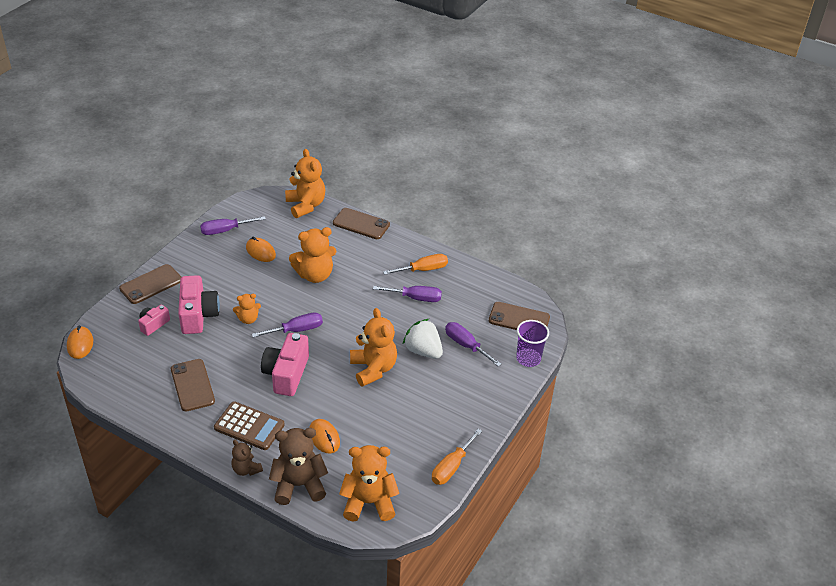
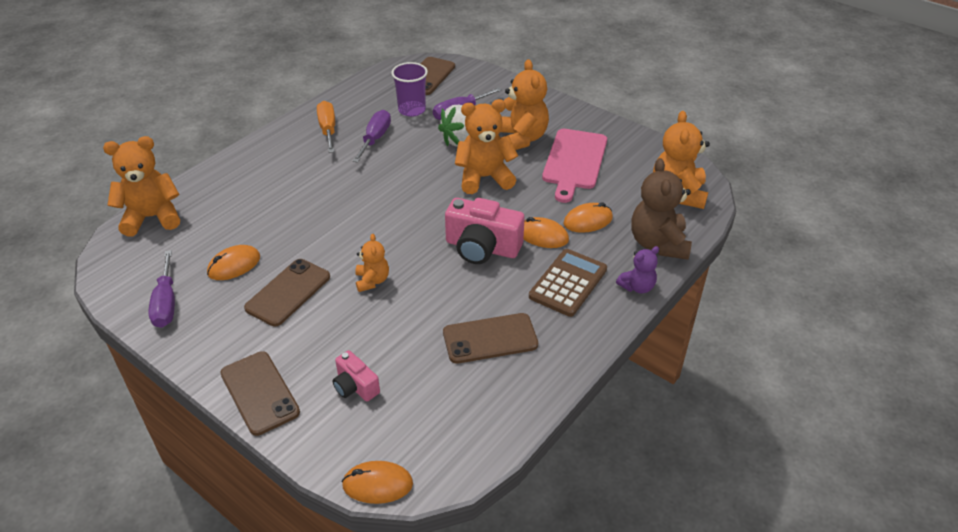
camera: 80 degrees left, 0 degrees up
(198, 315) = (348, 334): pink camera -> none
(246, 469) = (637, 287): brown teddy bear -> purple teddy bear
(296, 330) = (405, 236): purple screwdriver -> none
(303, 409) = (542, 236): none -> orange mouse
(315, 275) = (304, 215): orange teddy bear -> orange teddy bear (521, 139)
(361, 224) = (219, 170): brown phone -> brown phone (288, 292)
(405, 427) = (574, 161): none -> pink cutting board
(451, 467) = (628, 137): orange screwdriver -> none
(528, 358) = (486, 77): purple cup -> purple cup (412, 110)

